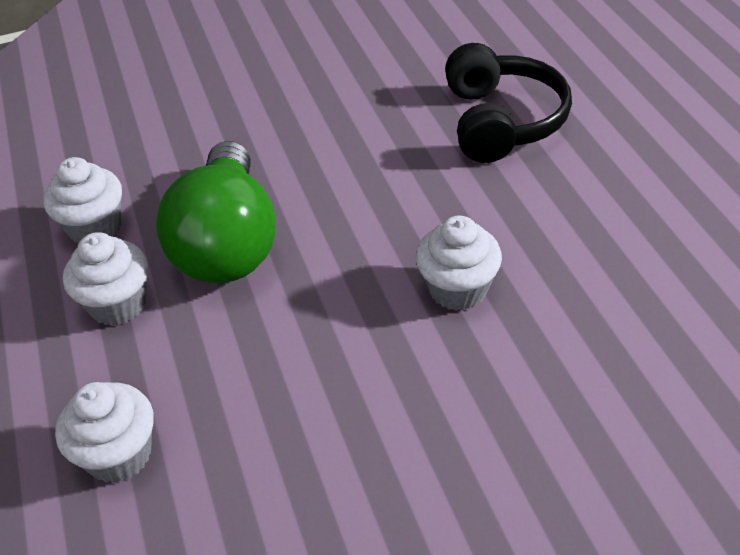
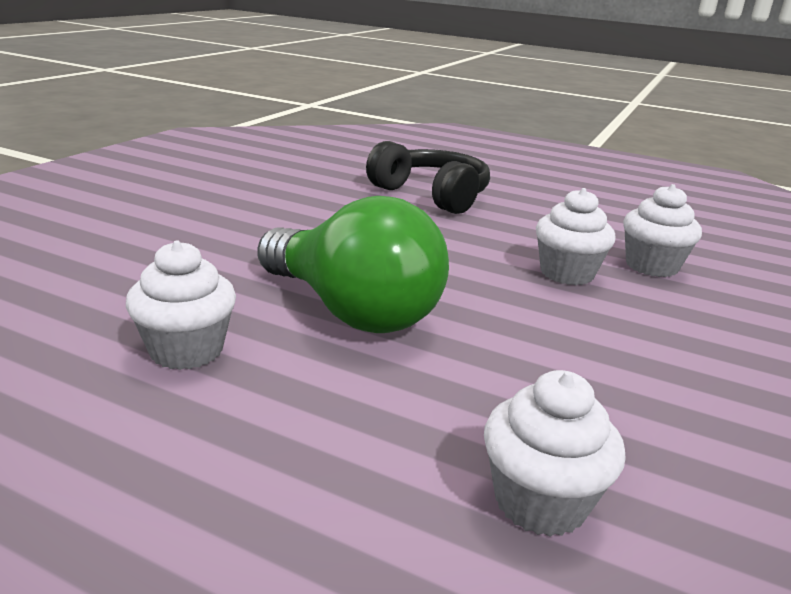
camera: 50 degrees left, 20 degrees down
(118, 304) = (319, 392): white cupcake -> white cupcake (651, 266)

